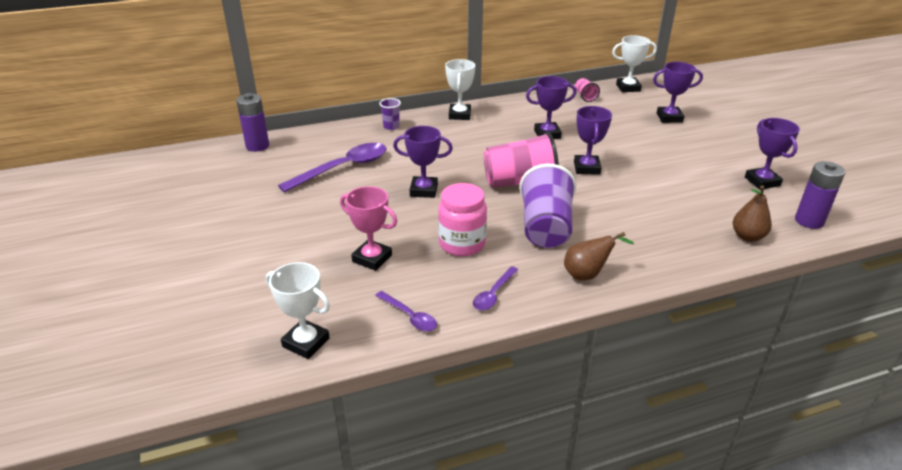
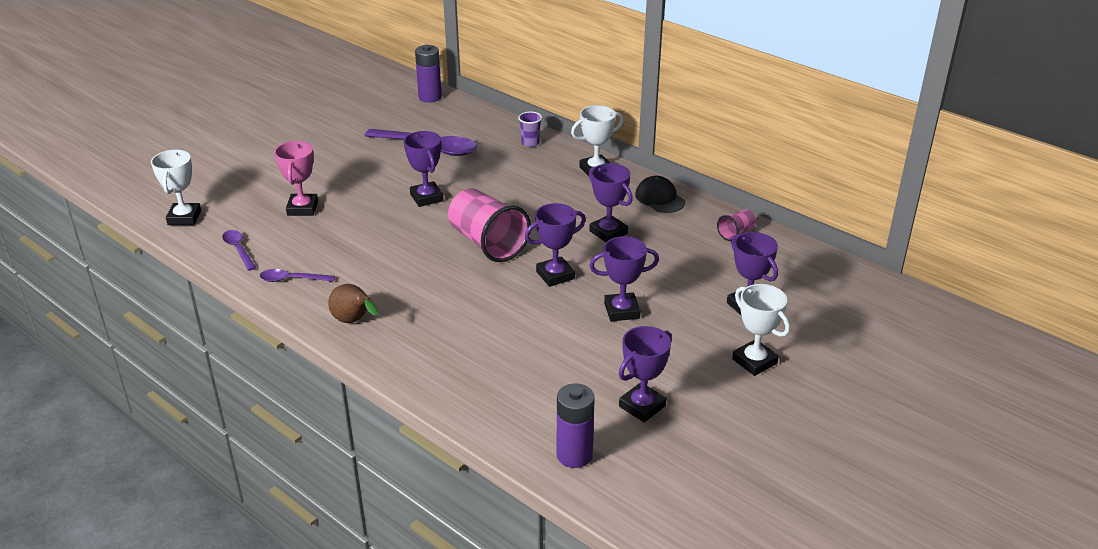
camera: 60 degrees right, 0 degrees up
(409, 316) = (238, 249): purple spoon -> purple spoon turned 135 degrees clockwise
(462, 244) = (354, 243): pink jar -> none
(520, 106) = (660, 198): none -> black cap
(545, 228) = (415, 279): purple cup -> none
(628, 88) = (802, 258): white trophy -> white trophy (754, 361)
(648, 157) = (621, 310): none -> purple trophy
(747, 236) = (500, 411): brown pear -> none

